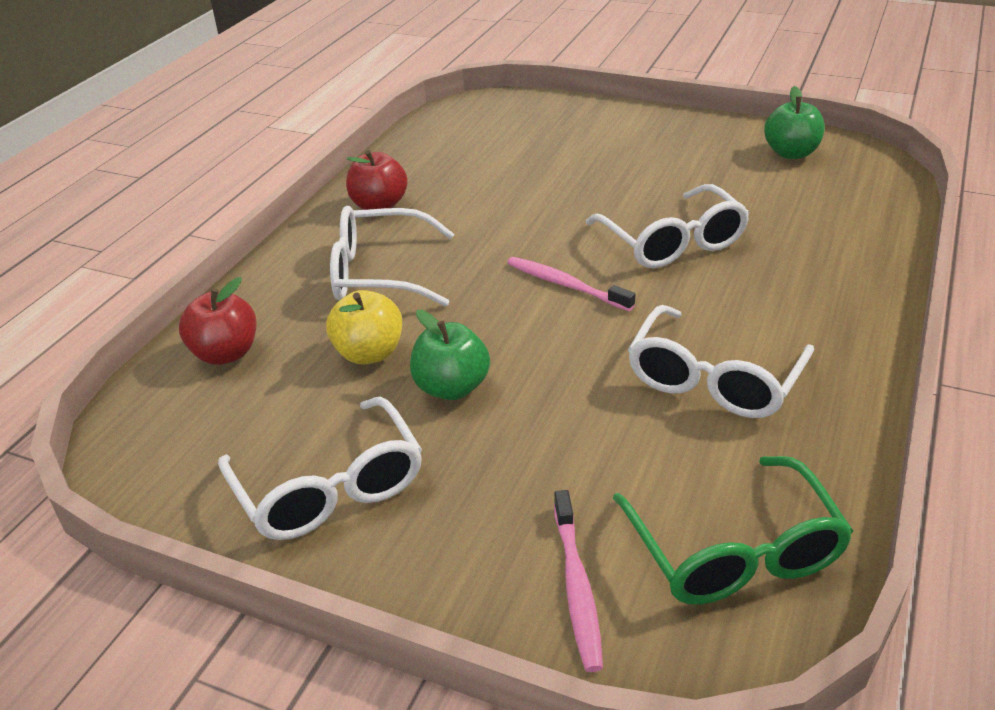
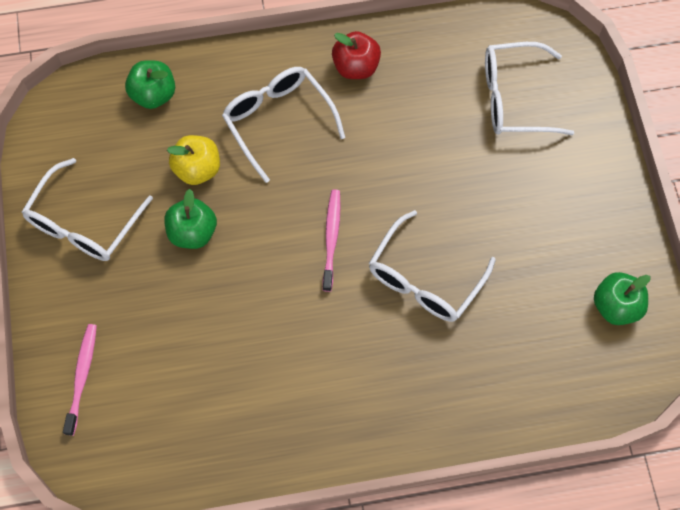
camera: 55 degrees right, 30 degrees up
(226, 353) = (153, 95): red apple -> green apple
(576, 587) = (82, 376): pink toothbrush -> pink toothbrush turned 135 degrees clockwise
(714, 379) = (282, 371): white glasses -> white glasses (515, 98)
(734, 551) = (145, 439): green glasses -> none

